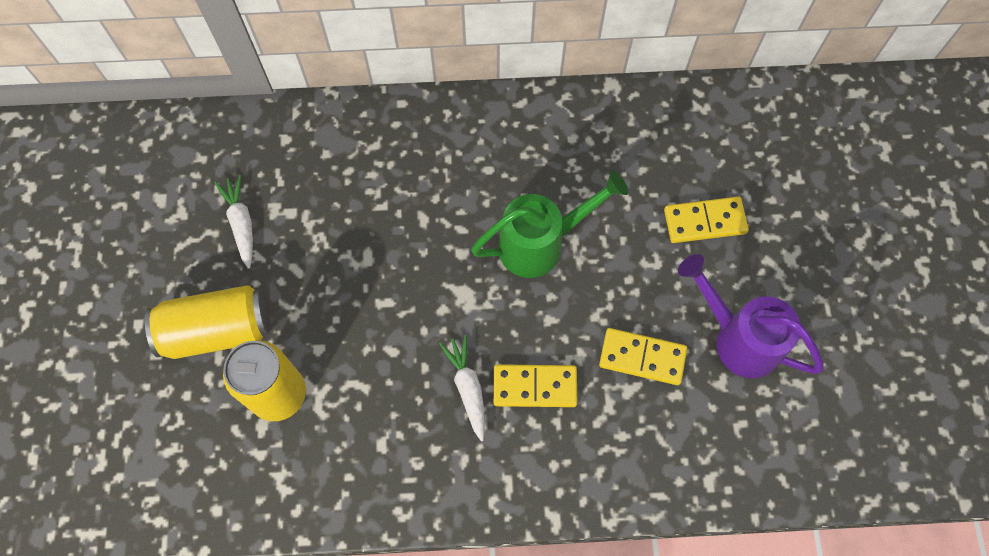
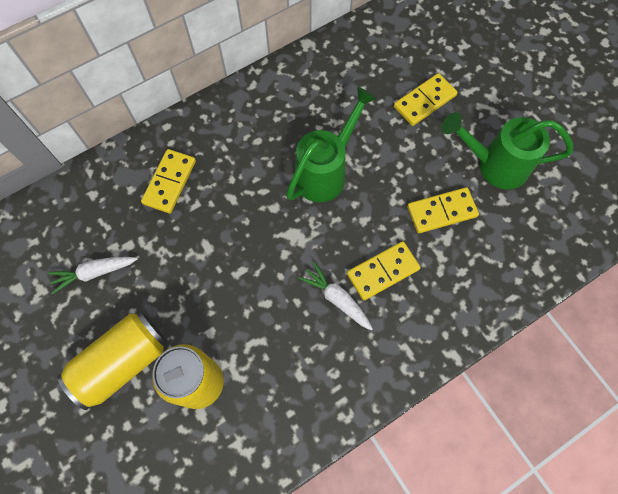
camera: 30 degrees left, 0 degrees up
(241, 223) = (94, 273): white carrot -> white carrot turned 60 degrees counterclockwise
(369, 167) = (170, 182): none -> yellow domino
(737, 338) = (494, 165): purple watering can -> green watering can

